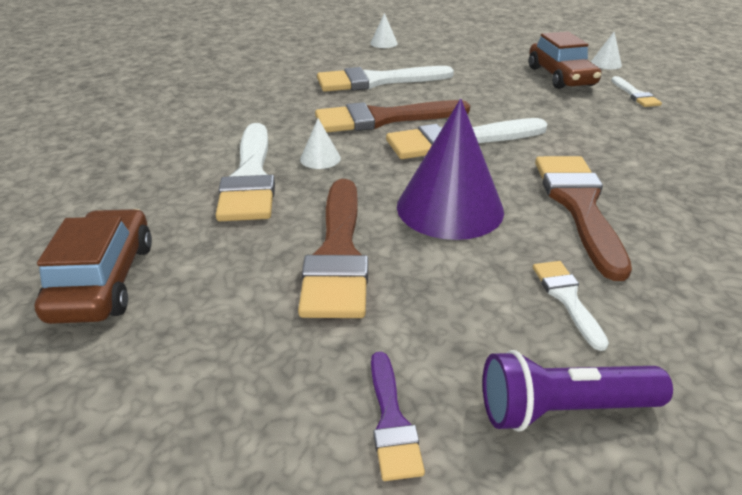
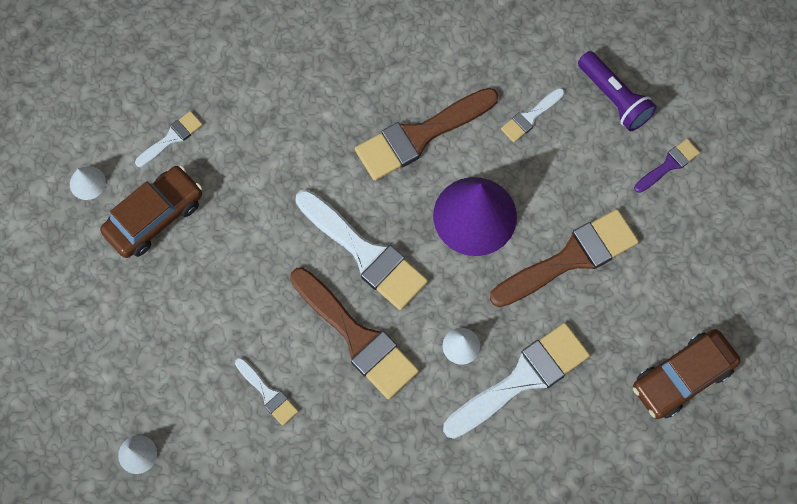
camera: 120 degrees left, 35 degrees up
(376, 81) = (268, 394): white brush -> white brush, size x0.50

